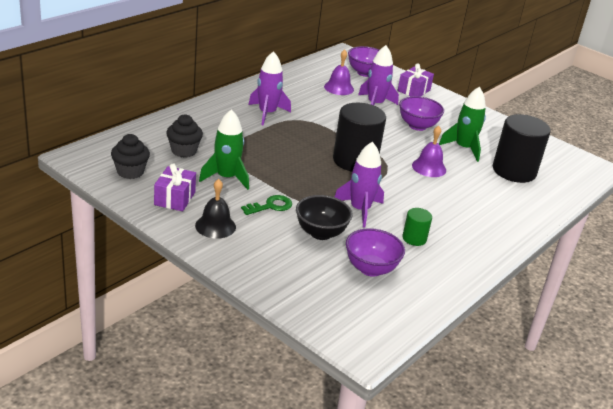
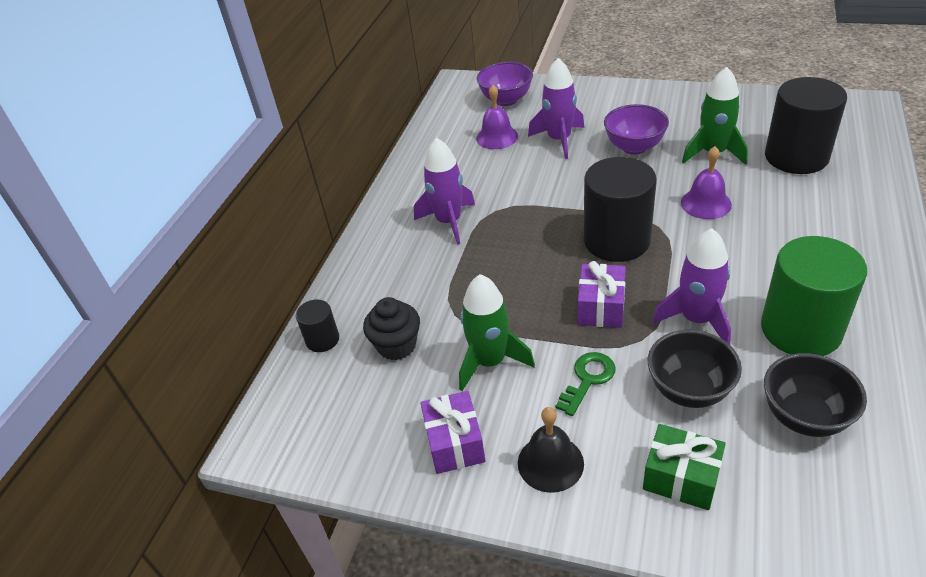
camera: 15 degrees left, 10 degrees up
(130, 172) = (355, 428): black cupcake -> none
(147, 132) = (322, 340): none -> black cylinder
(276, 260) = (681, 478): none -> green gift
(370, 269) = (804, 417): purple bowl -> black bowl
(413, 90) = (581, 98): purple gift -> purple gift (601, 307)
(414, 238) = (801, 329): green cylinder -> green cylinder, size x2.08

